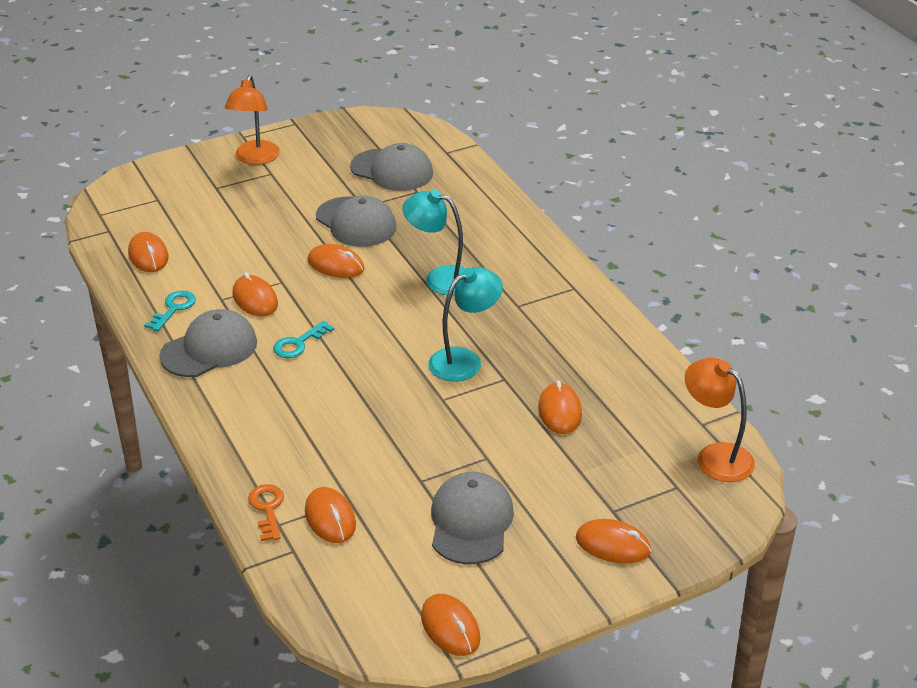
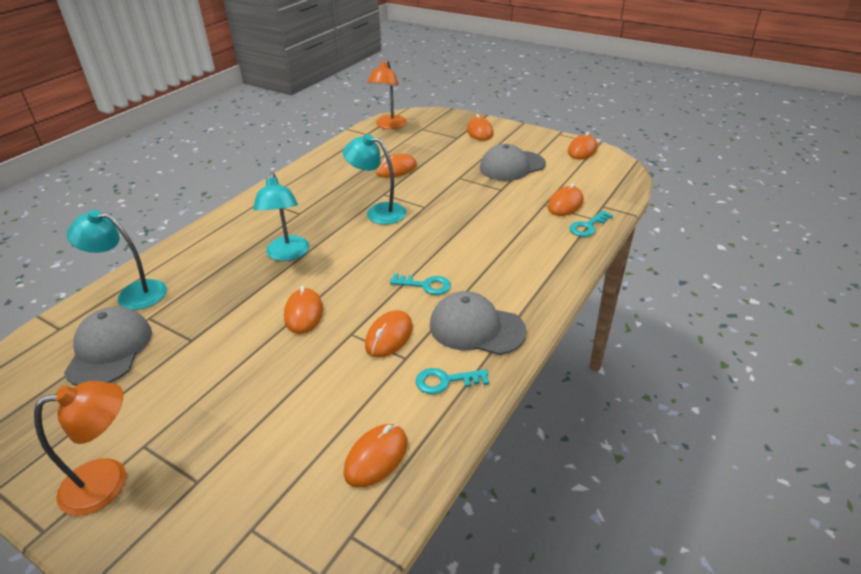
camera: 120 degrees left, 0 degrees up
(267, 509) = (588, 226): orange key -> turquoise key
(356, 222) = (225, 331): grey cap -> none
(461, 188) = (132, 294): none -> turquoise lamp

